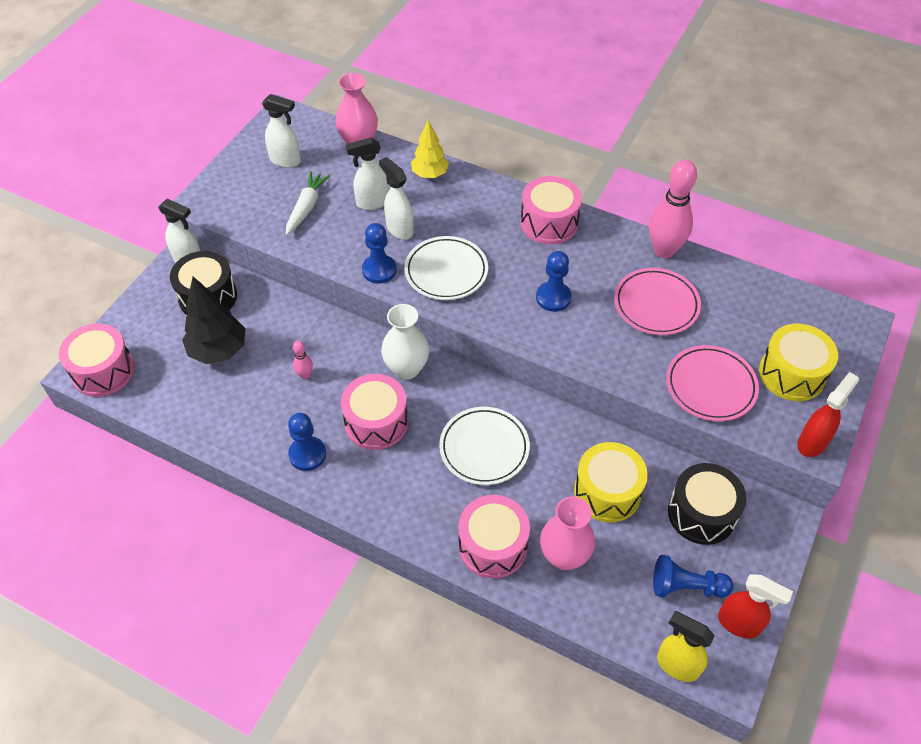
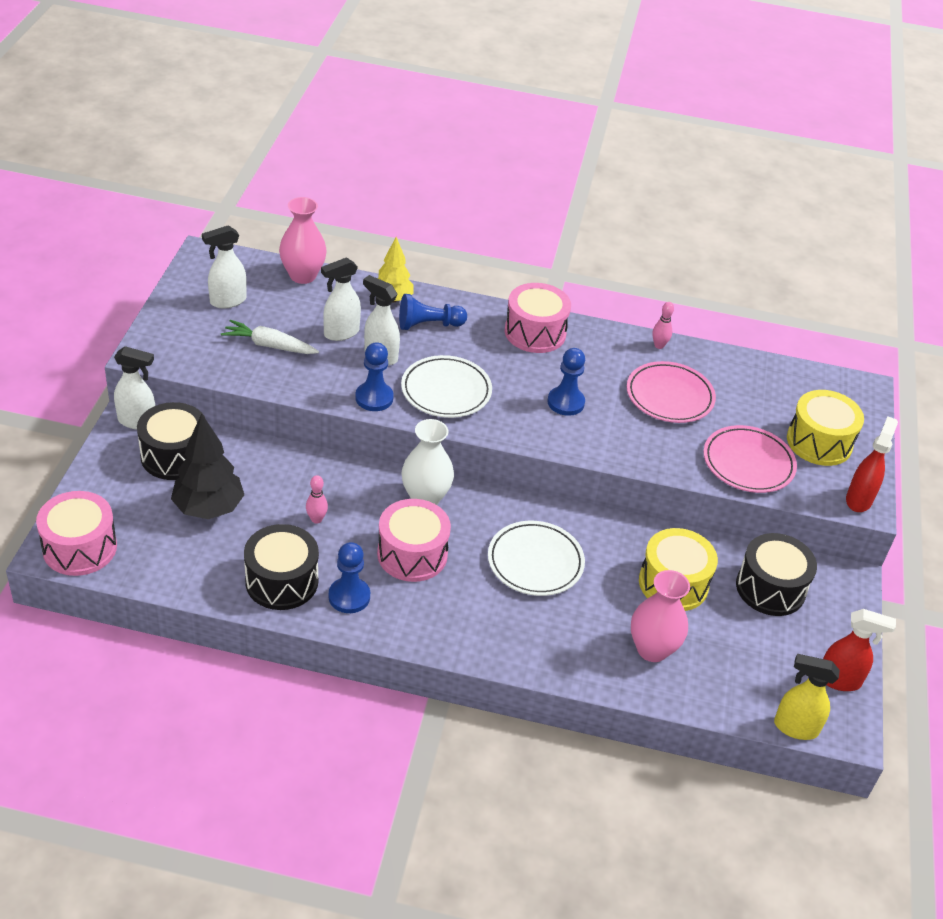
camera: 20 degrees left, 10 degrees down
(255, 430) = (281, 581): none -> black drum
(286, 160) = (227, 301): white spray bottle -> white spray bottle turned 150 degrees clockwise
(306, 207) = (269, 345): white carrot -> white carrot turned 75 degrees counterclockwise
(493, 545) = (577, 652): pink drum -> none
(664, 250) = (659, 345): pink bowling pin -> pink bowling pin, size x0.45
(686, 586) = (779, 656): blue pawn -> blue pawn (428, 325)

